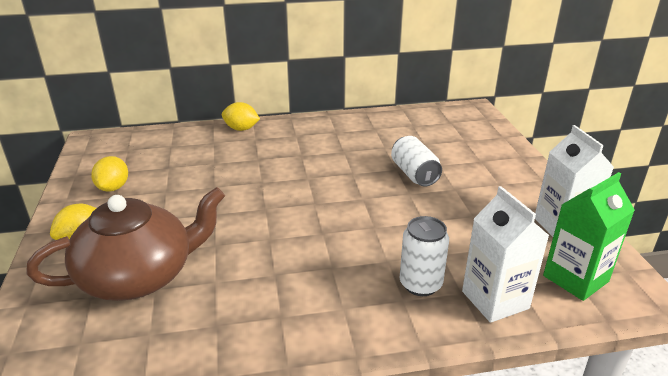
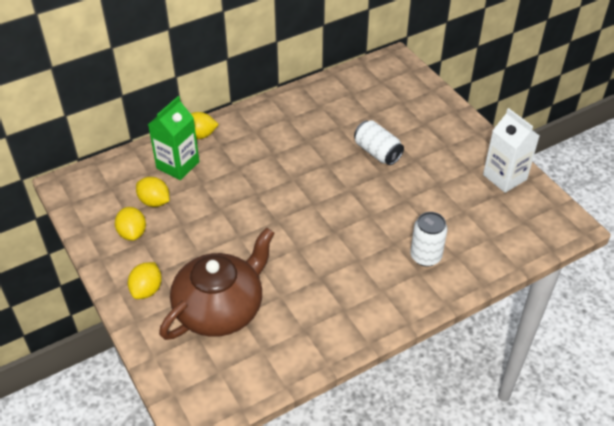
camera: 20 degrees left, 15 degrees up
(157, 168) = (154, 201): none -> yellow lemon
(495, 300) = (479, 255): white carton -> none
(575, 278) = (525, 222): green carton -> green carton (178, 165)

